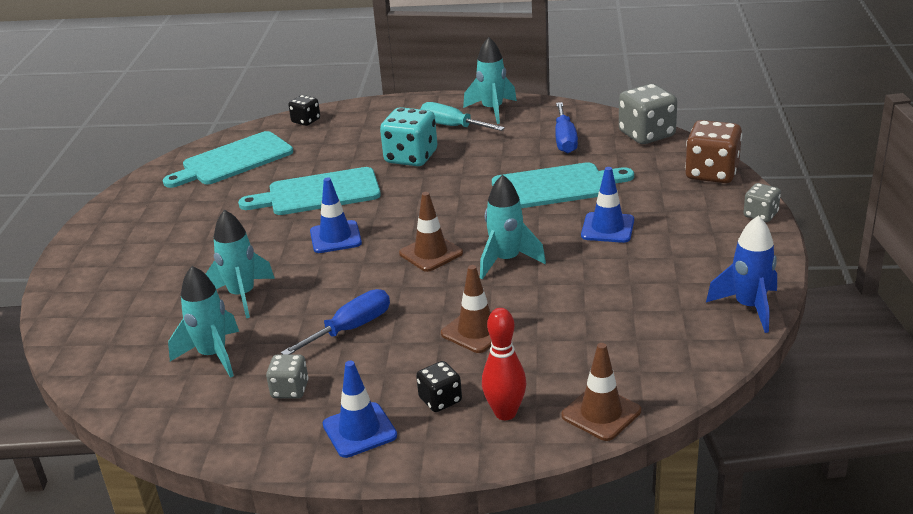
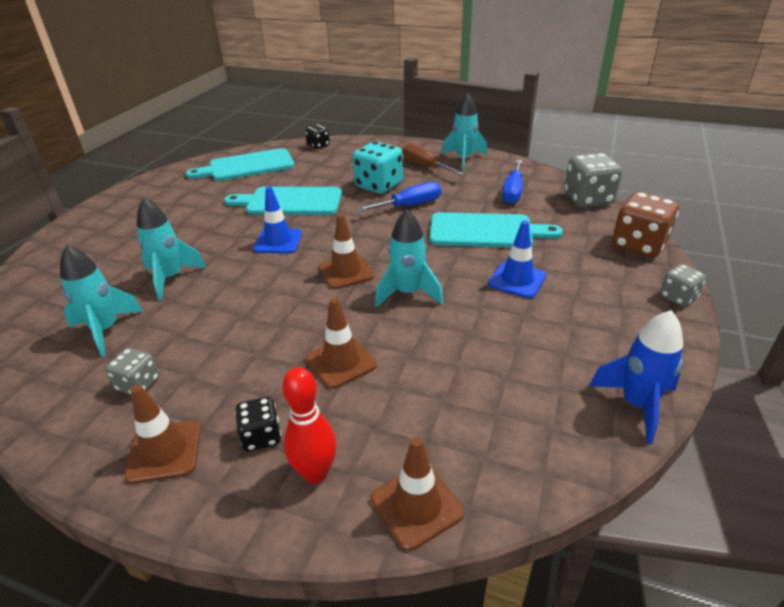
camera: 15 degrees right, 5 degrees up
(351, 329) = (233, 331): blue screwdriver -> blue screwdriver (410, 205)
(359, 430) = (164, 451): blue traffic cone -> brown traffic cone
(452, 126) = (425, 166): turquoise screwdriver -> brown screwdriver

